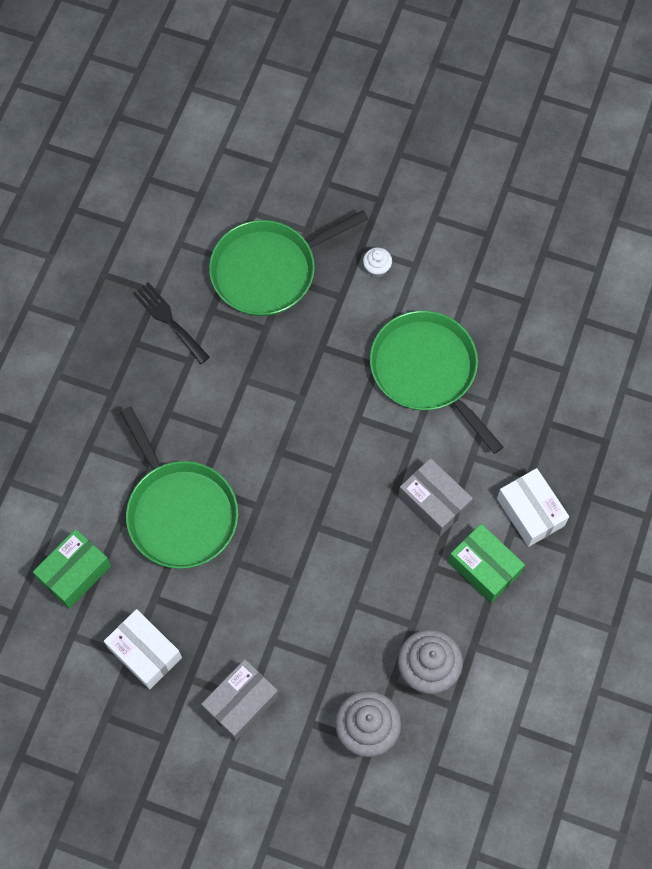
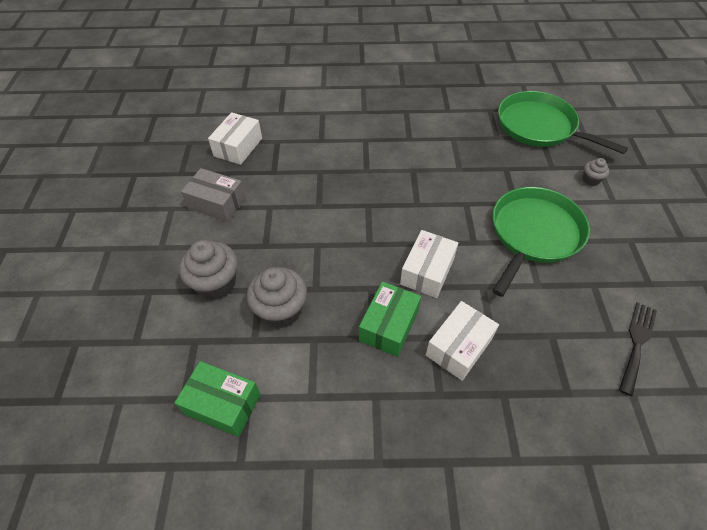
camera: 70 degrees right, 15 degrees down
(75, 573) = (279, 103): green box -> green box (223, 404)
(169, 320) = (468, 94): black fork -> black fork (637, 343)
(180, 512) = (342, 135): green pan -> none
(377, 268) = (591, 180): white cupcake -> grey cupcake
(434, 502) = (427, 271): grey box -> white box

